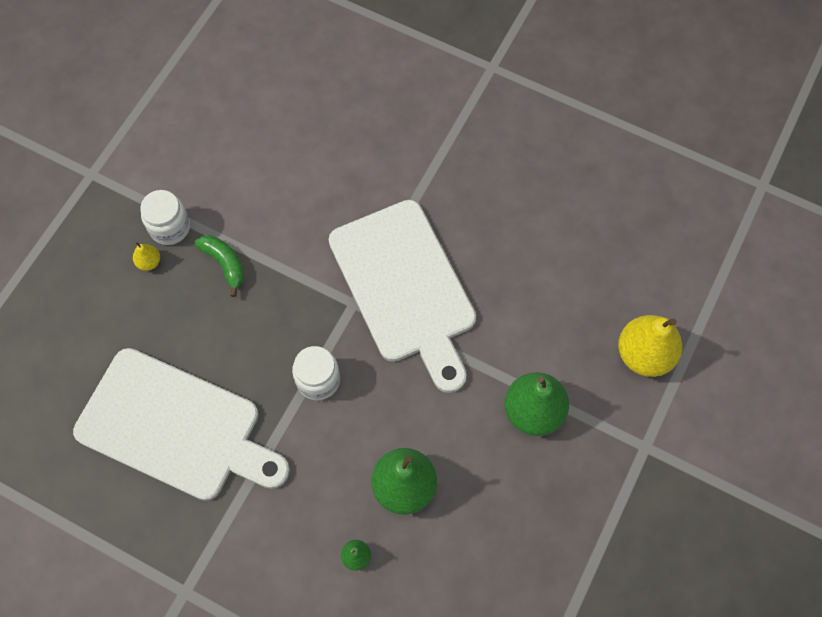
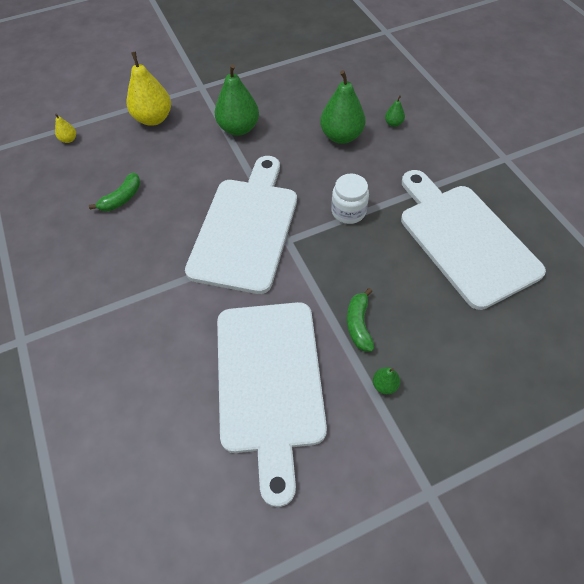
camera: 140 degrees left, 10 degrees down
(149, 262) = (420, 366): yellow pear -> yellow pear (69, 139)
(170, 227) = (384, 385): white jar -> green pear
(265, 168) = (269, 382): none -> white cutting board
(559, 235) = (122, 198): none -> green banana

